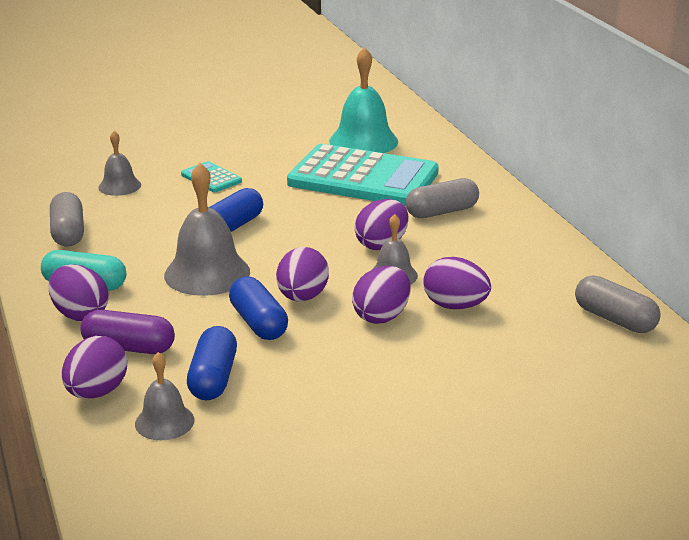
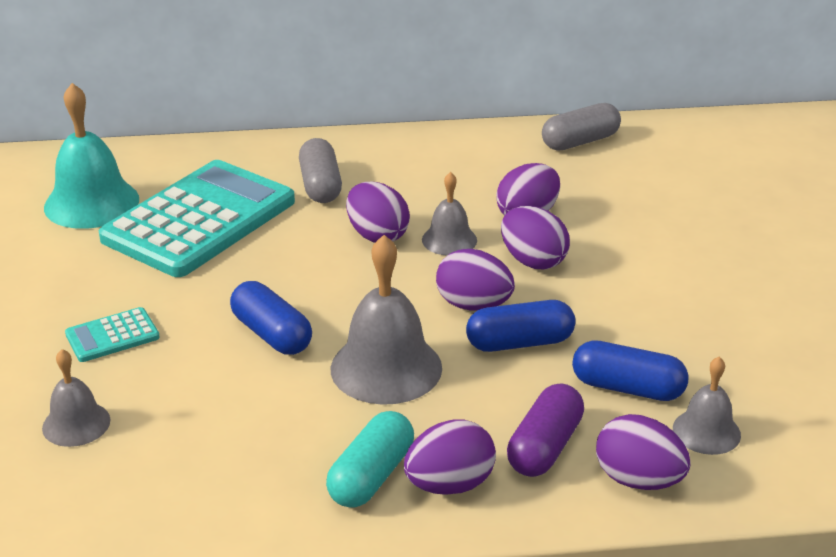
camera: 75 degrees left, 5 degrees up
(68, 233) = (203, 485): grey capsule -> none

